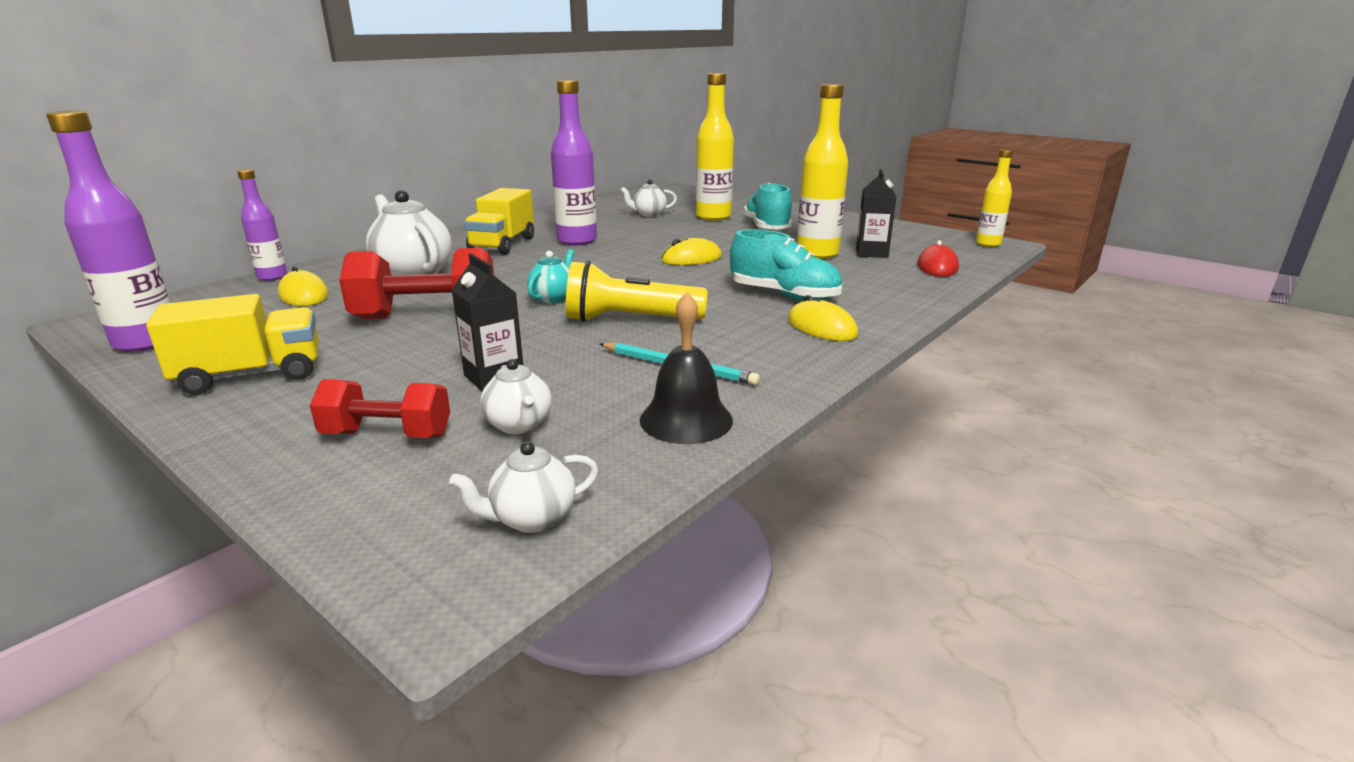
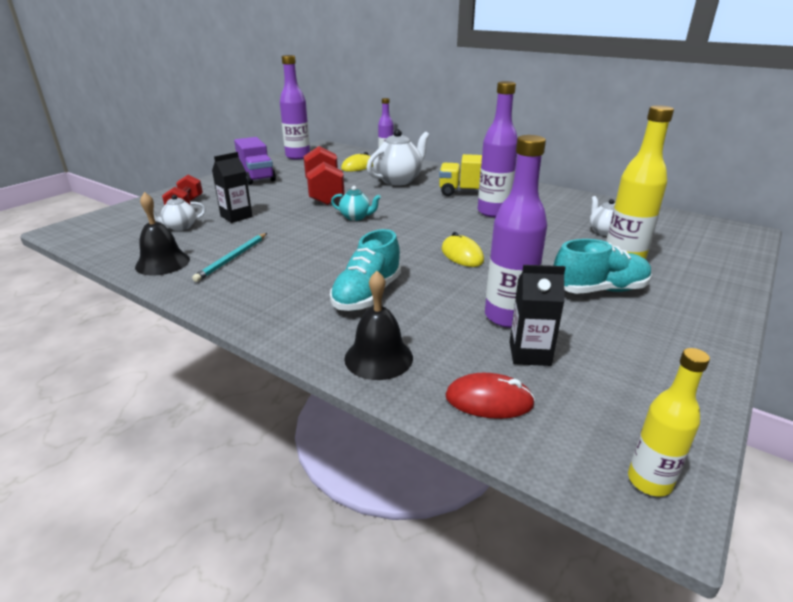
camera: 85 degrees right, 5 degrees up
(251, 375) = (256, 177): yellow truck -> purple truck
(532, 519) = (97, 237): white teapot -> none
(630, 320) = (314, 241): yellow flashlight -> none
(817, 254) = (508, 317): yellow bottle -> purple bottle
(821, 327) = (290, 309): yellow mouse -> none
(899, 293) = (378, 358): none -> black bell

